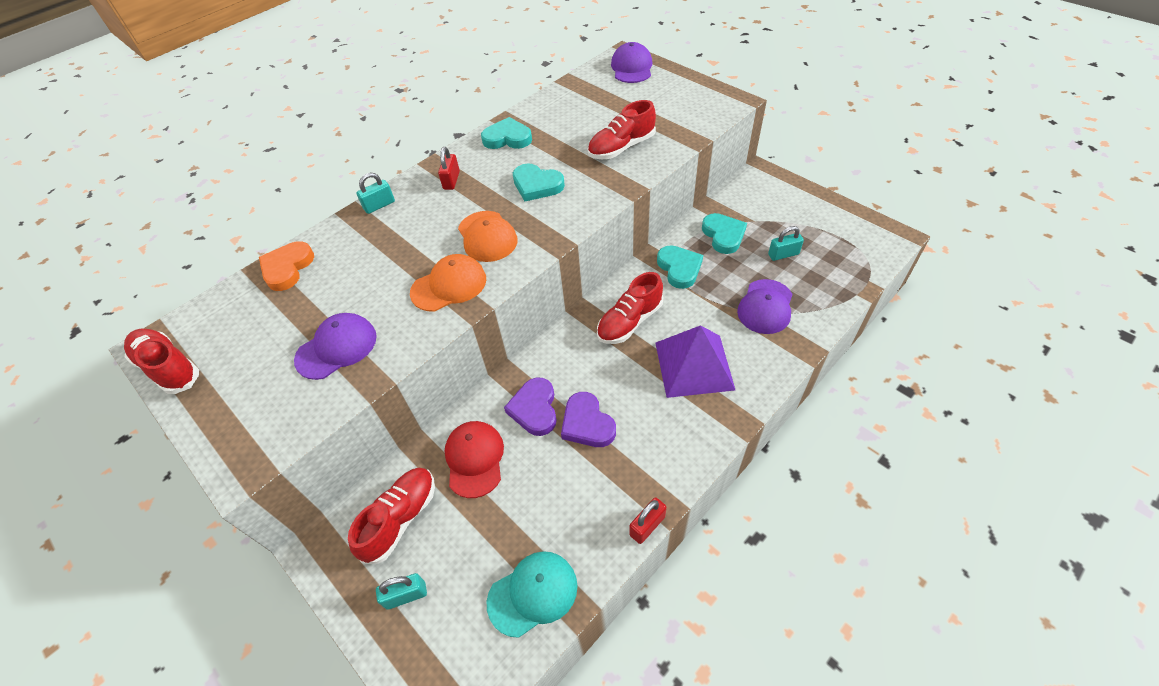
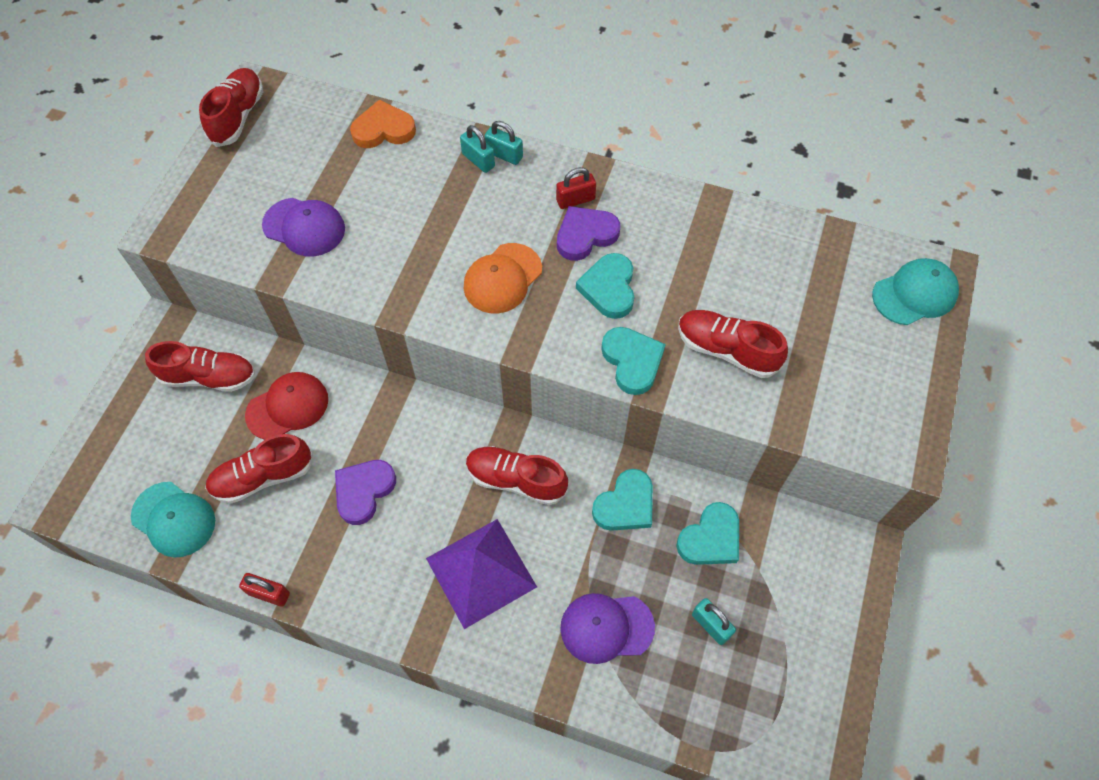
camera: 60 degrees right, 10 degrees up
(406, 595) = (143, 419): turquoise padlock -> turquoise padlock (478, 160)
(449, 285) = (417, 278): orange cap -> none
(507, 138) = (679, 218): turquoise heart -> turquoise heart (632, 361)
(532, 499) = (263, 477): none -> red shoe
(534, 409) = (363, 434): purple heart -> purple heart (585, 235)
(632, 67) = (914, 294): purple cap -> turquoise cap

